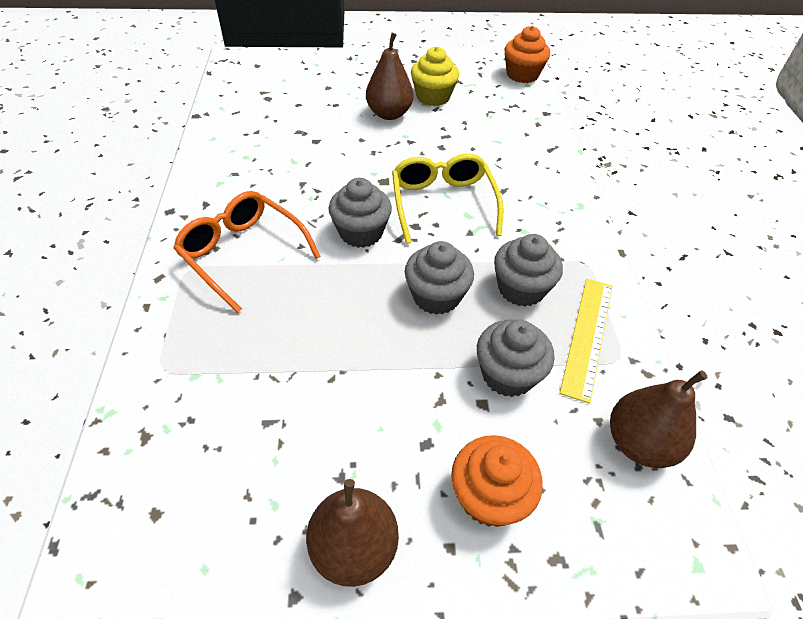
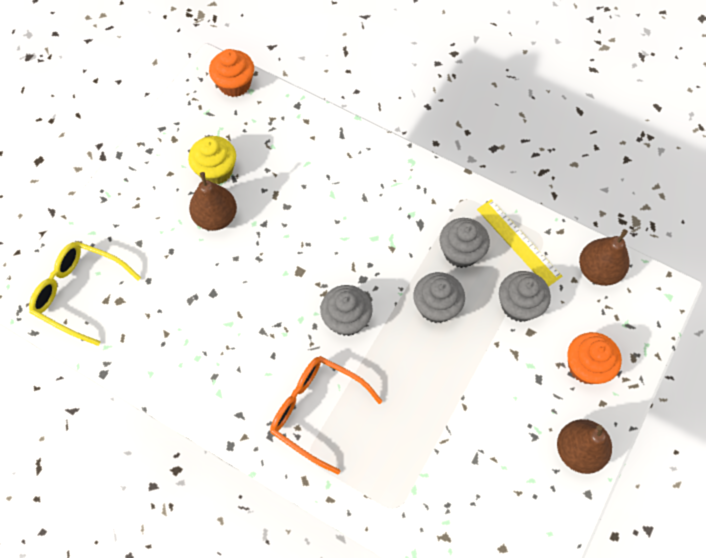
camera: 55 degrees left, 15 degrees up
(243, 253) = (316, 411): orange glasses -> orange glasses turned 45 degrees clockwise
(443, 203) = (351, 247): yellow glasses -> yellow glasses (80, 293)

